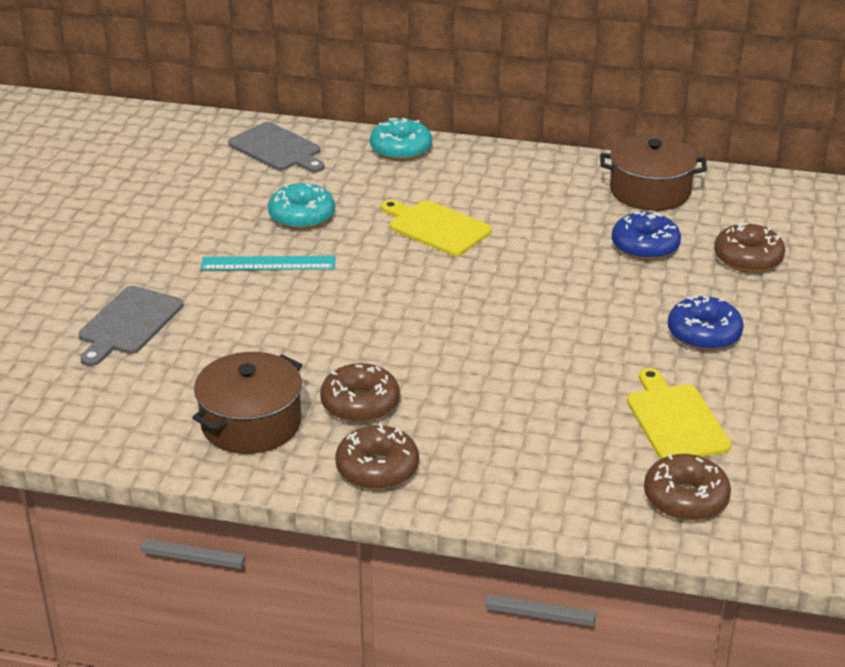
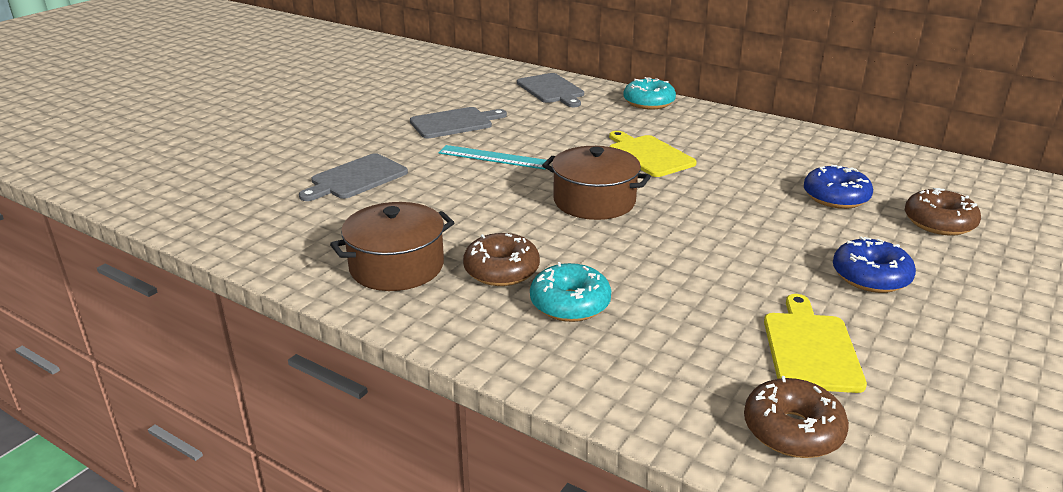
camera: 20 degrees right, 5 degrees down
(191, 222) = (454, 123): none -> grey cutting board
(302, 216) = (542, 132): turquoise donut -> turquoise donut (570, 304)
(377, 469) = (482, 327): brown donut -> none
(650, 191) = (856, 158): brown pot -> brown pot (594, 201)

